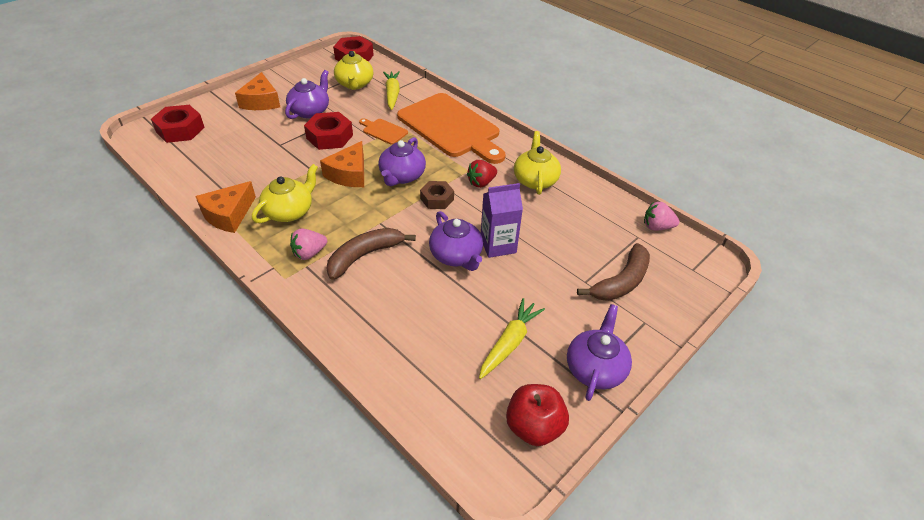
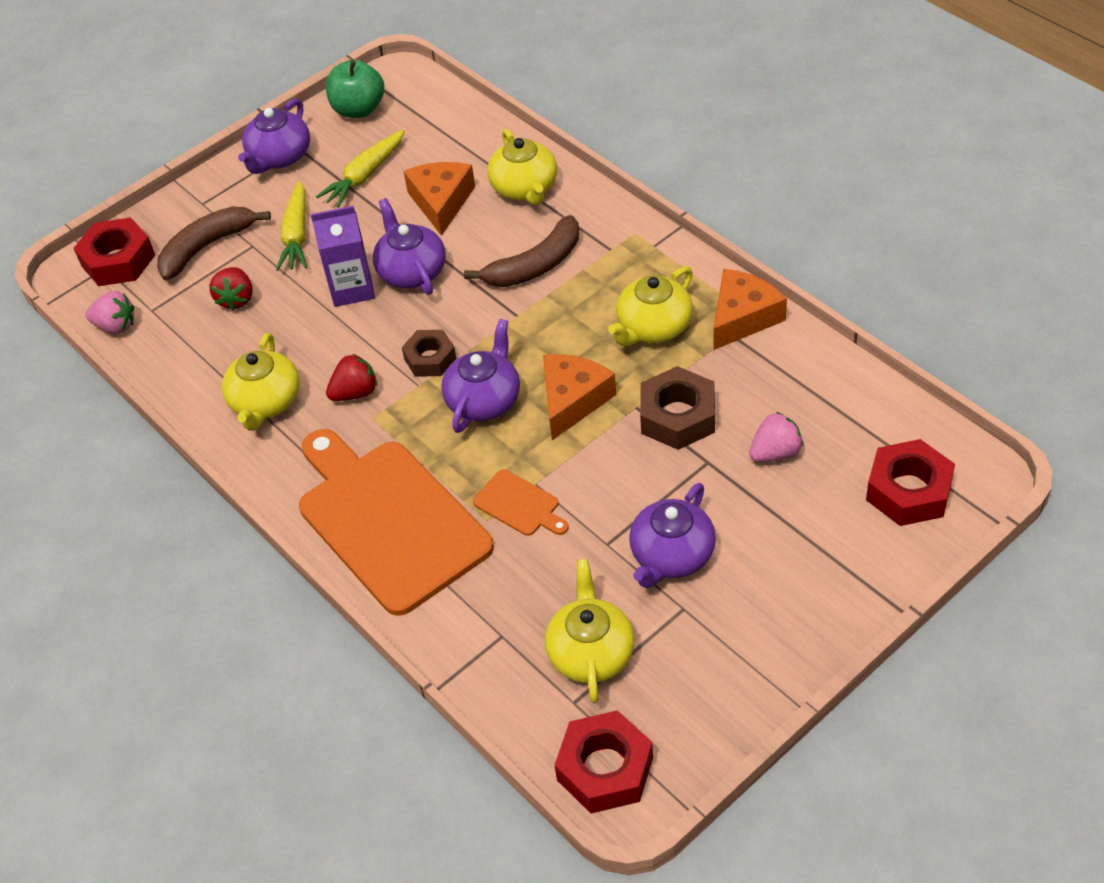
camera: 170 degrees left, 5 degrees up
(261, 101) = (782, 582): orange cheese -> orange cheese (441, 202)
(289, 164) = (677, 416): none -> brown nut
(309, 253) = (610, 266): pink strawberry -> pink strawberry (775, 452)
(329, 137) = (619, 485): red nut -> red nut (118, 260)
(367, 323) = (525, 188): none -> yellow teapot
(392, 94) = (505, 618): yellow carrot -> yellow carrot (296, 235)
(534, 427) = (358, 109): red apple -> green apple
(580, 241) = (236, 299): none -> red strawberry

